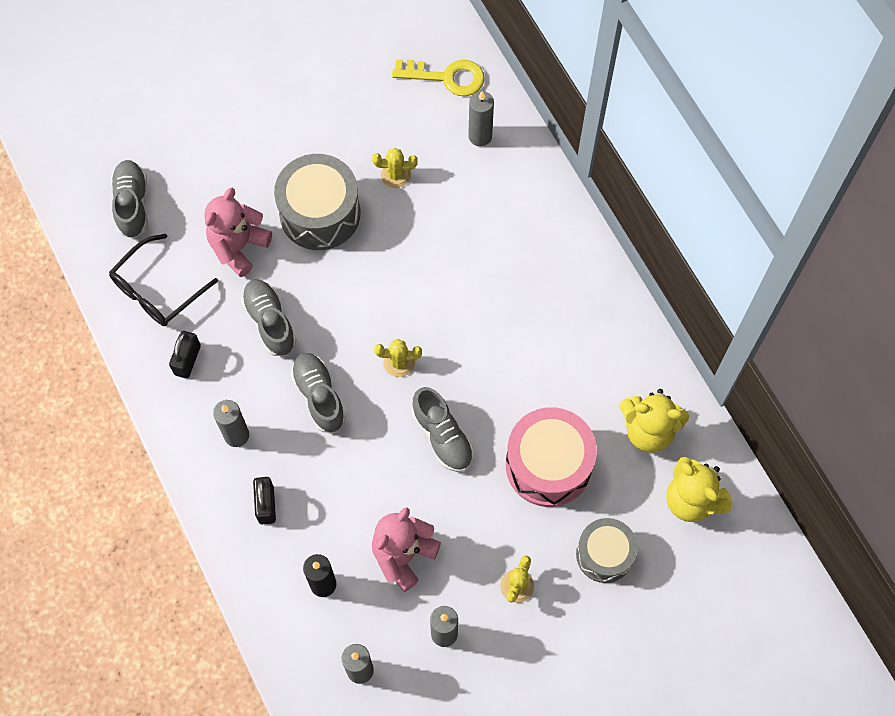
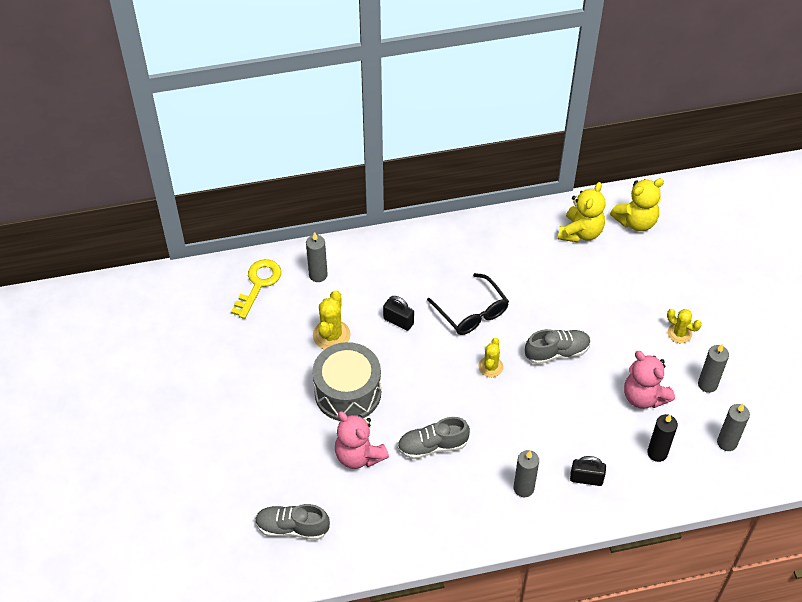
camera: 75 degrees left, 15 degrees down
(157, 290) = (379, 523): black glasses -> black glasses (472, 312)
(187, 360) = (449, 511): black padlock -> black padlock (398, 321)
(319, 396) = (505, 425): grey shoe -> none
(396, 175) = (331, 335): yellow cactus -> yellow cactus, size x1.53
(548, 465) = (593, 294): pink drum -> none
(604, 554) = (665, 278): grey drum -> none

